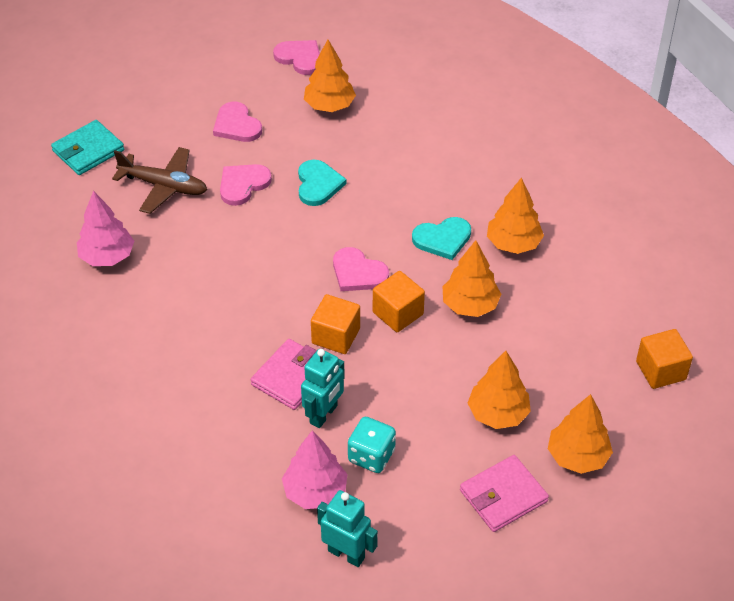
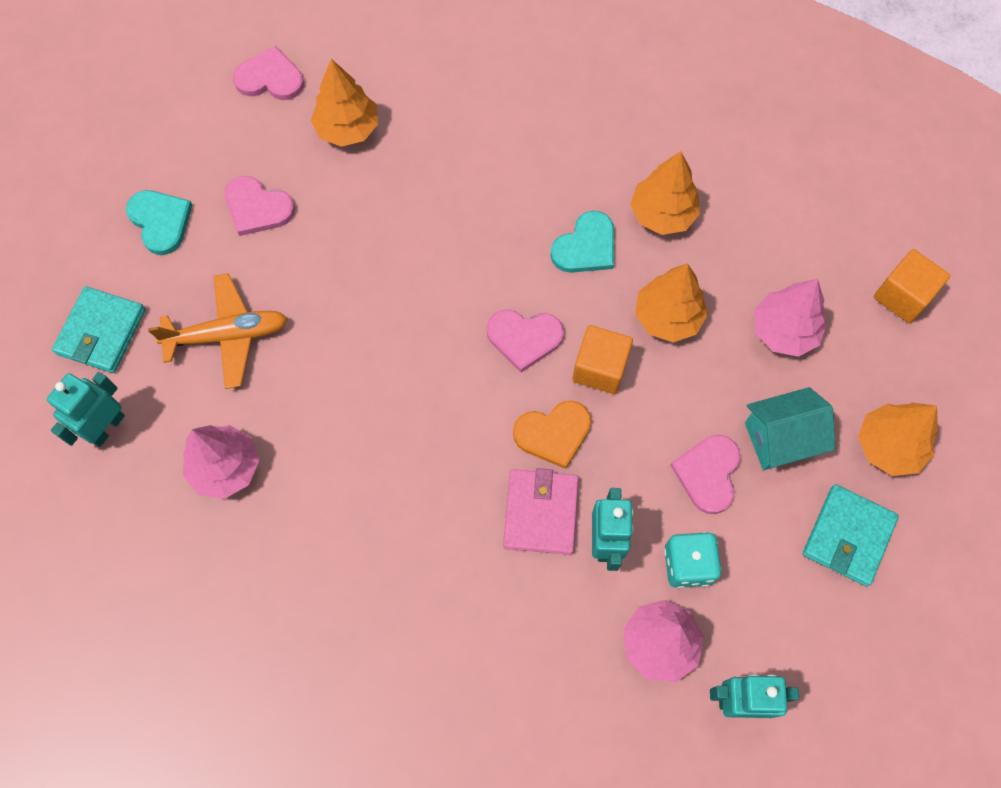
camera: 30 degrees left, 20 degrees up
(52, 202) = (106, 427): none -> turquoise robot
(164, 186) = (228, 335): brown plane -> orange plane
(243, 185) = (319, 286): pink heart -> pink heart (708, 473)
(318, 184) = (404, 243): turquoise heart -> turquoise heart (160, 221)
(336, 336) = (553, 433): orange cube -> orange heart
(498, 414) = (780, 438): orange tree -> turquoise house
(503, 496) = (848, 536): pink wallet -> turquoise wallet
(550, 351) = (784, 331): none -> pink tree

